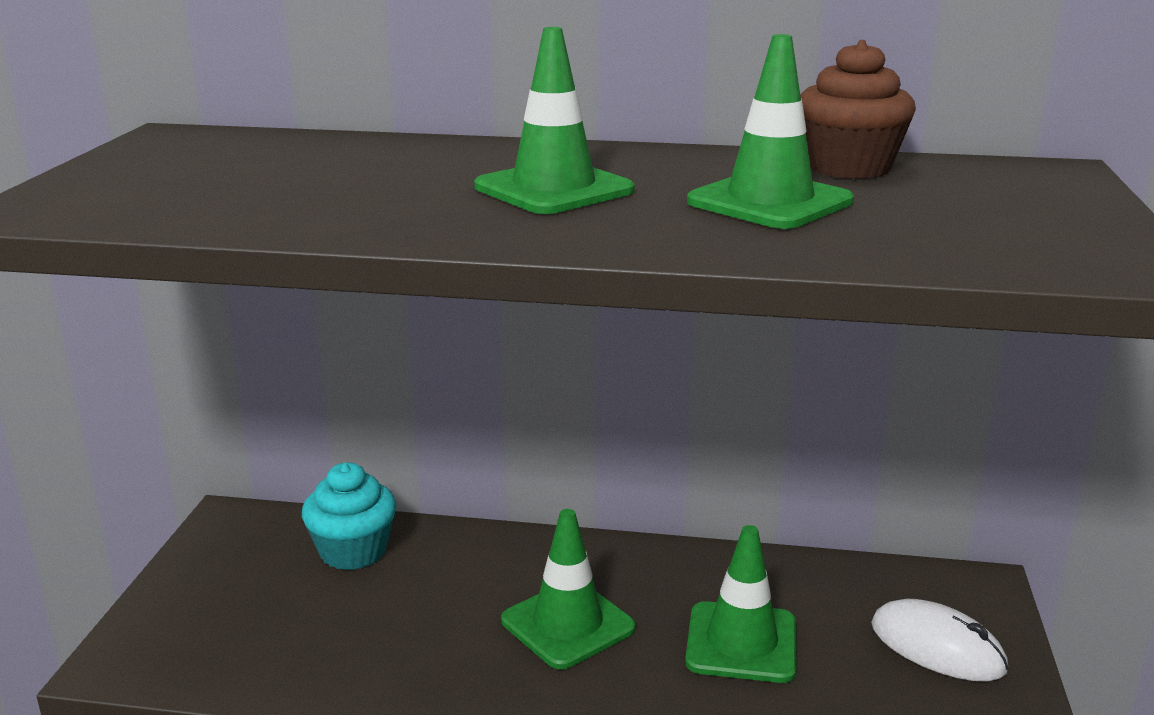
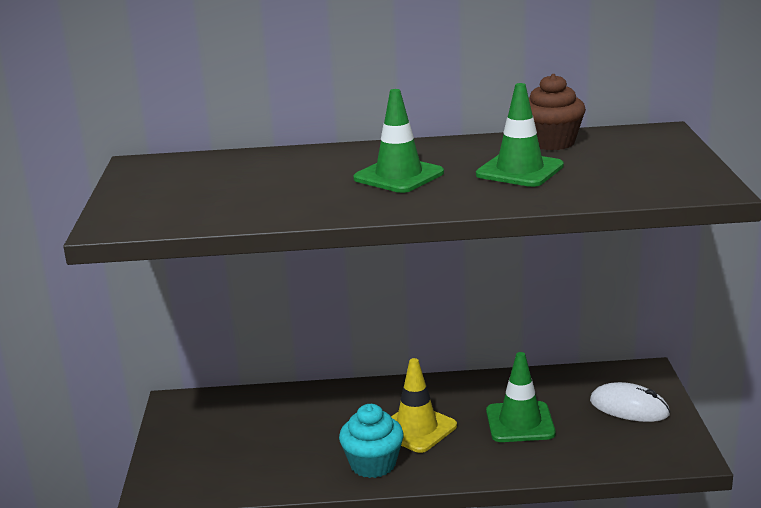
camera: 10 degrees left, 0 degrees up
(353, 551) = (266, 409): turquoise cupcake -> turquoise cupcake (373, 464)
(568, 624) = (416, 429): green traffic cone -> yellow traffic cone

